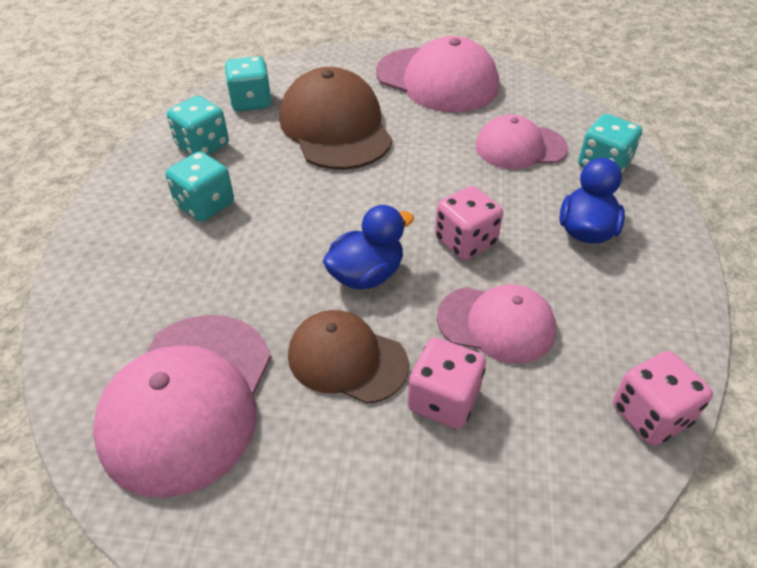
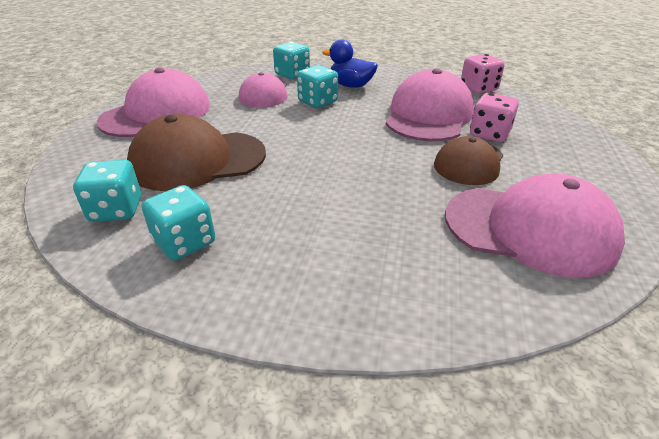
camera: 85 degrees left, 10 degrees down
(205, 205) = (293, 234): turquoise dice -> turquoise dice (318, 102)
(366, 275) = (390, 153): blue duck -> none
(465, 241) = (357, 118): pink dice -> none
(496, 324) = (428, 115): pink cap -> pink cap, size x1.58

